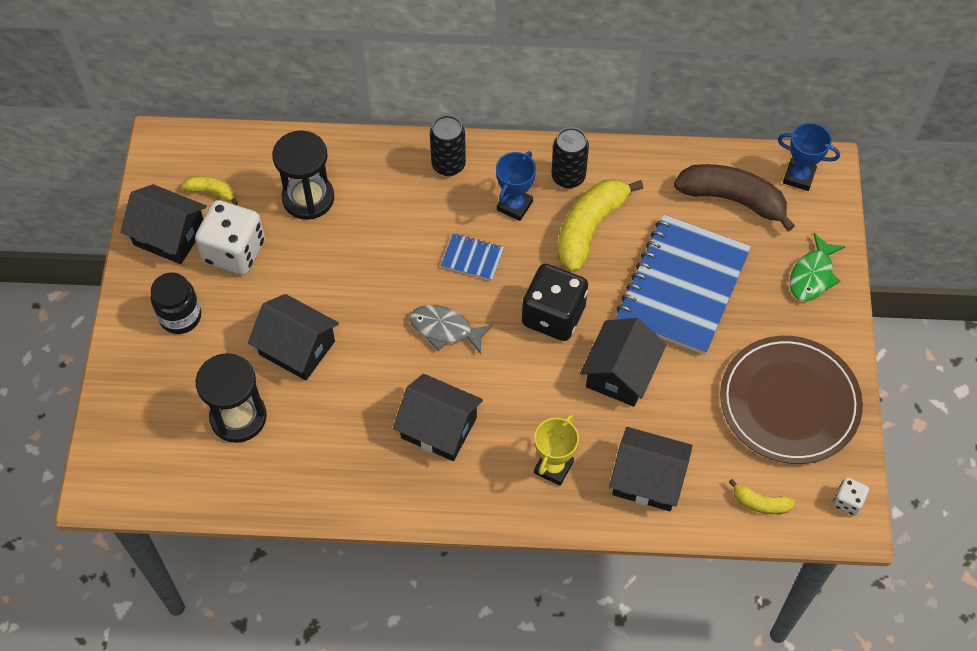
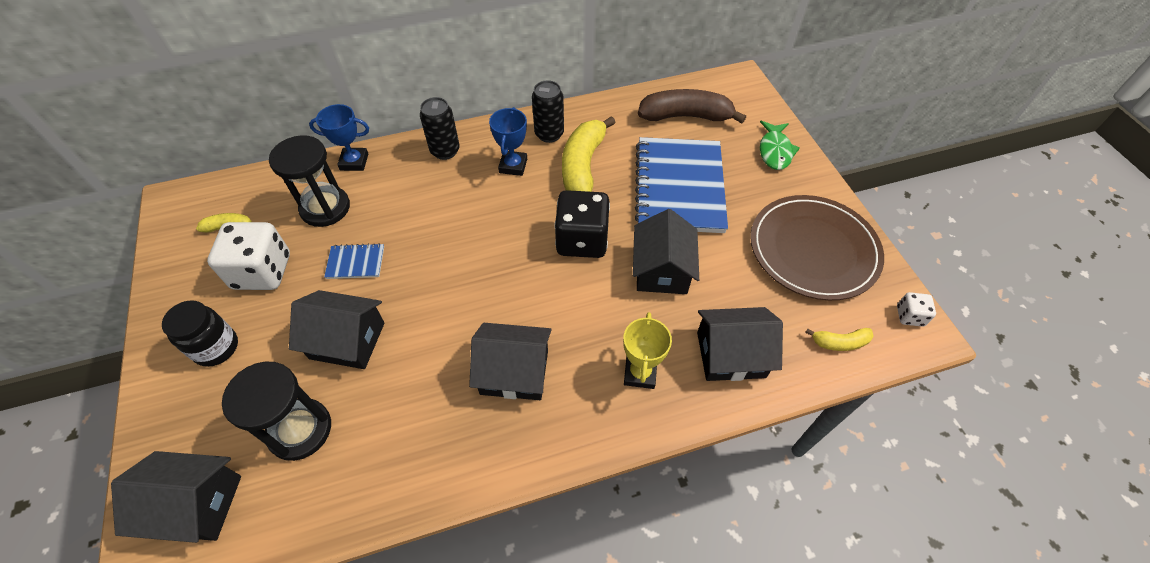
camera: 20 degrees left, 5 degrees down
(169, 235) = (192, 276): black house -> black house (196, 504)
(445, 329) = (488, 280): grey fish -> none
(472, 258) = (492, 215): blue notebook -> blue notebook (356, 262)
(799, 177) = (726, 89): blue trophy -> blue trophy (354, 162)

